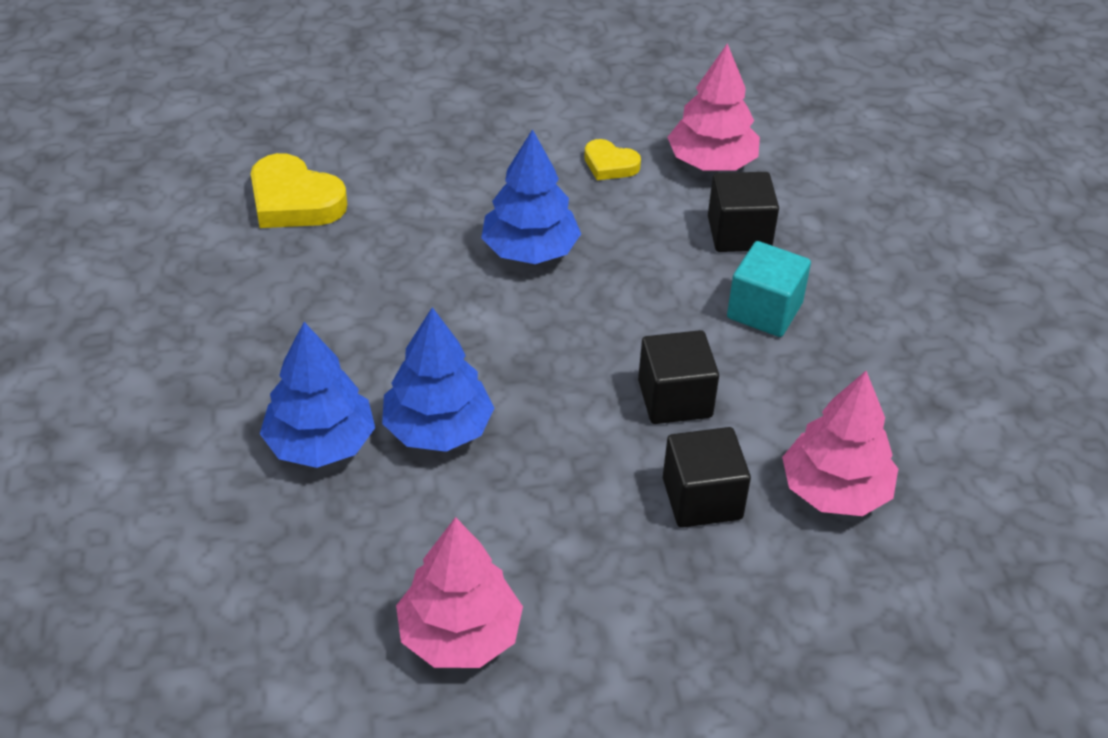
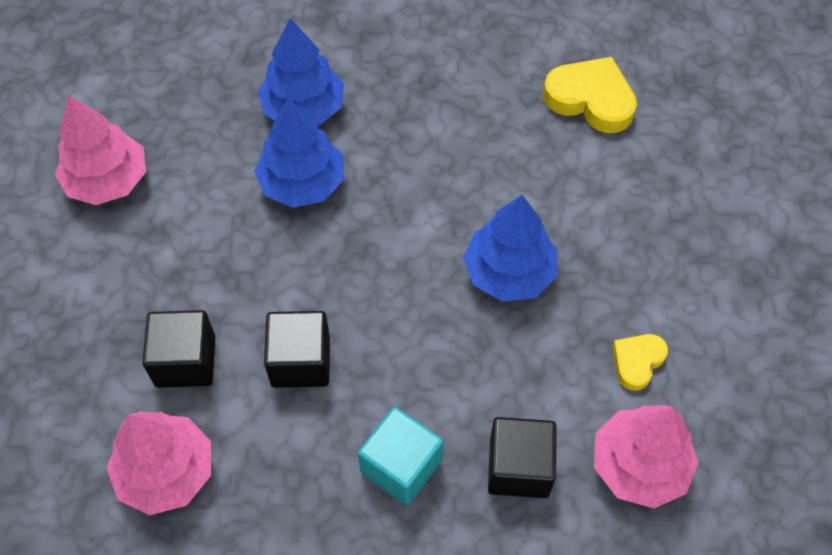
camera: 100 degrees right, 15 degrees up
(294, 201) = (590, 99): yellow heart -> yellow heart turned 75 degrees clockwise

